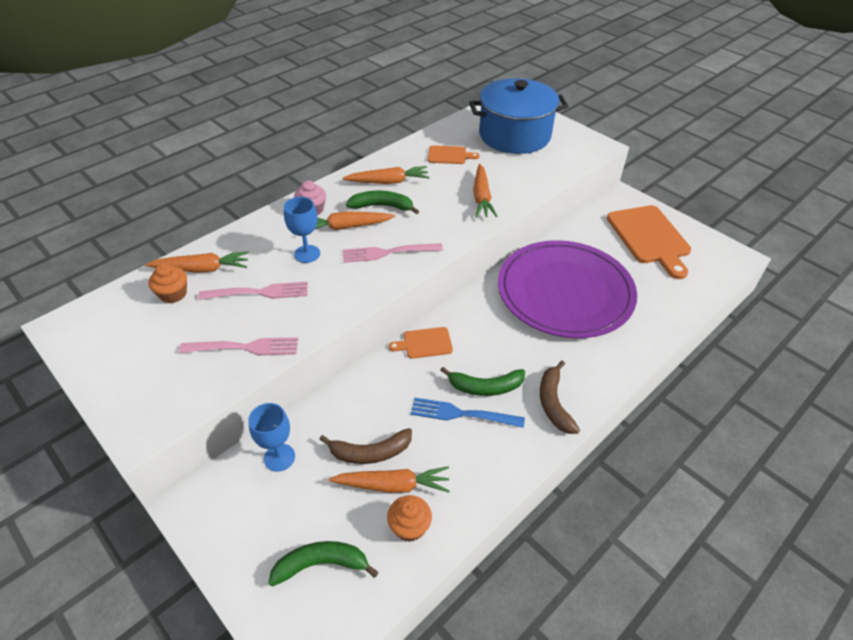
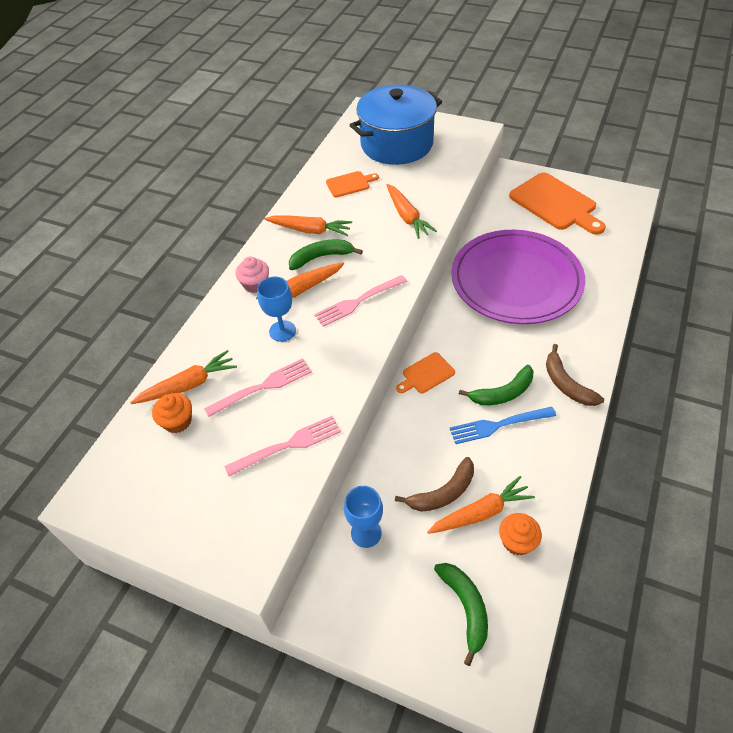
camera: 20 degrees left, 5 degrees up
(321, 564) = (465, 608): green banana -> green banana turned 105 degrees clockwise
(388, 182) = (310, 230): orange carrot -> orange carrot turned 45 degrees clockwise

